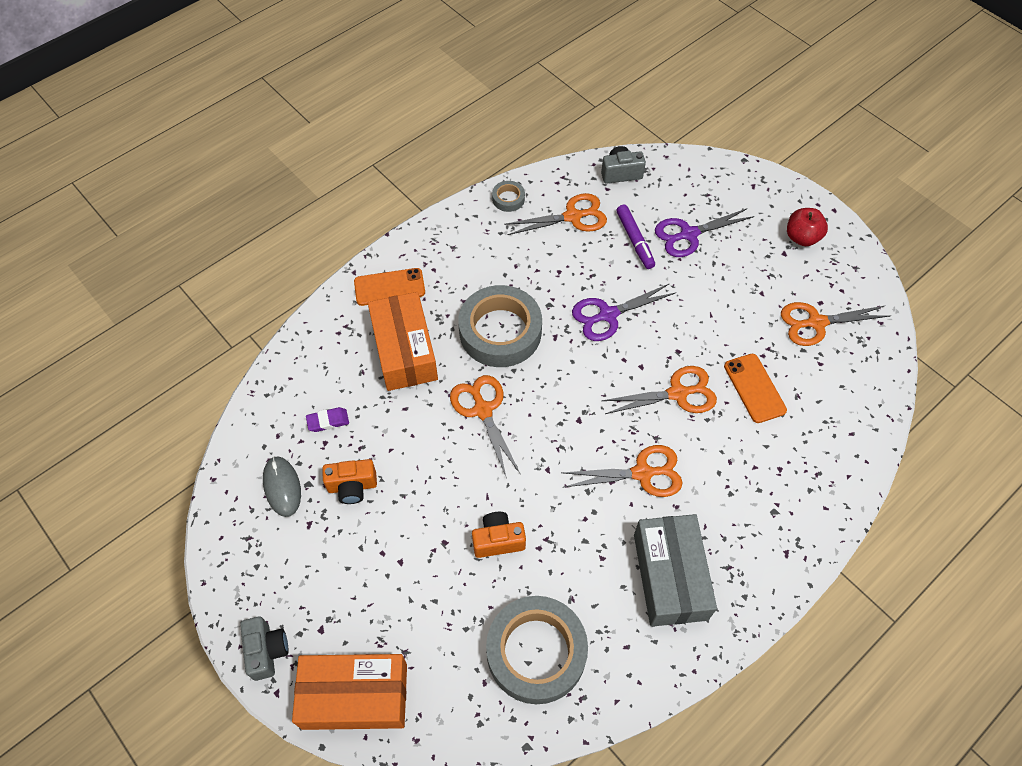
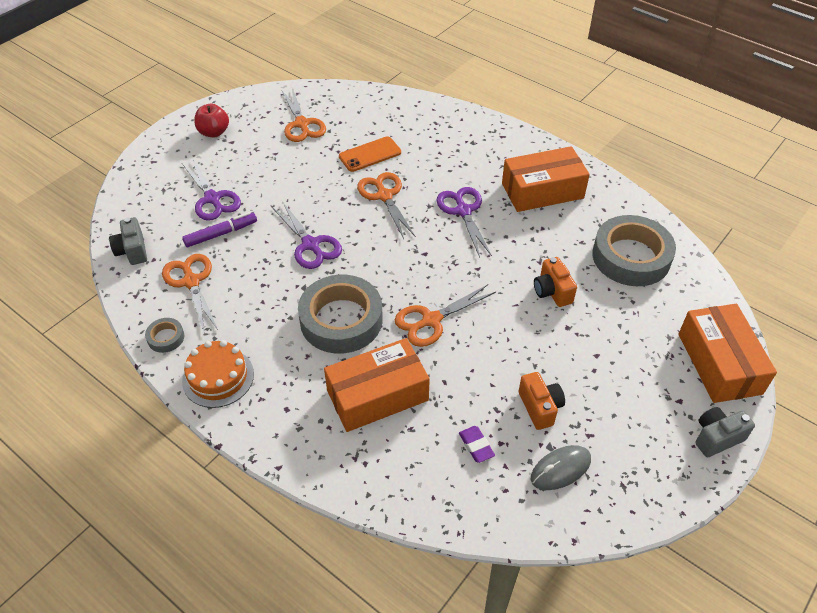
camera: 100 degrees left, 10 degrees down
(389, 287) = (296, 426): orange phone -> none
(455, 234) = (218, 377): none -> orange cake
(642, 473) = (463, 211): orange scissors -> purple scissors
(670, 576) = (542, 191): grey box -> orange box

